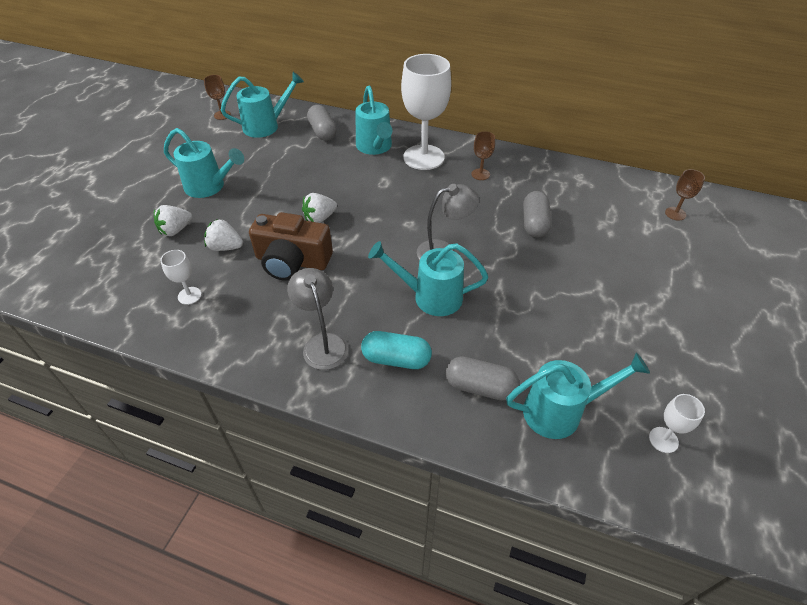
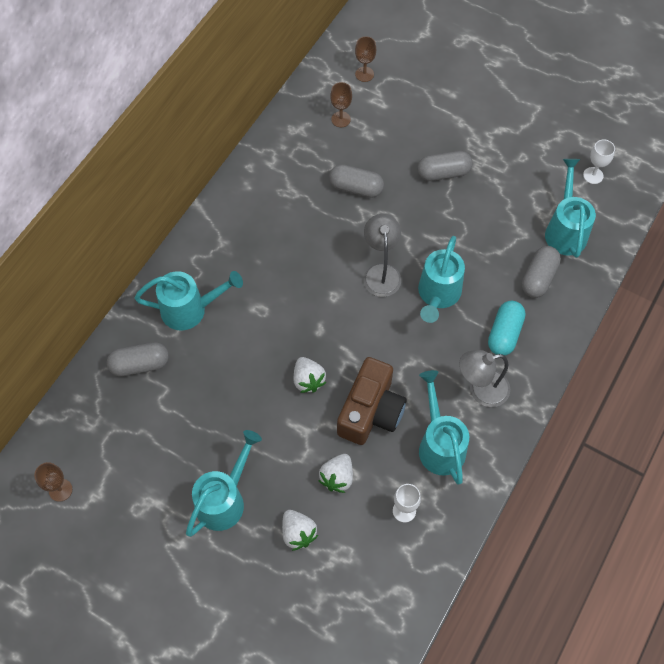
camera: 80 degrees left, 15 degrees up
(266, 126) = (106, 432): turquoise watering can -> turquoise watering can (439, 444)
(423, 157) = (223, 262): white goblet -> none
(480, 174) = (268, 214): brown goblet -> brown goblet (341, 119)
(586, 286) = (443, 173): none -> grey capsule

